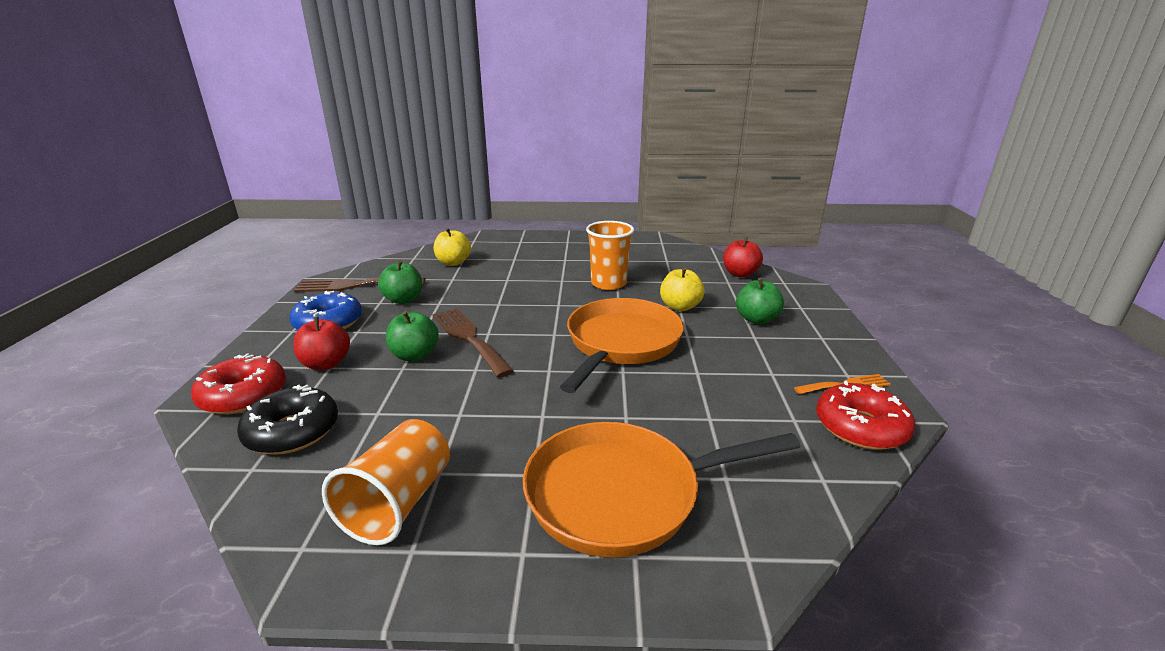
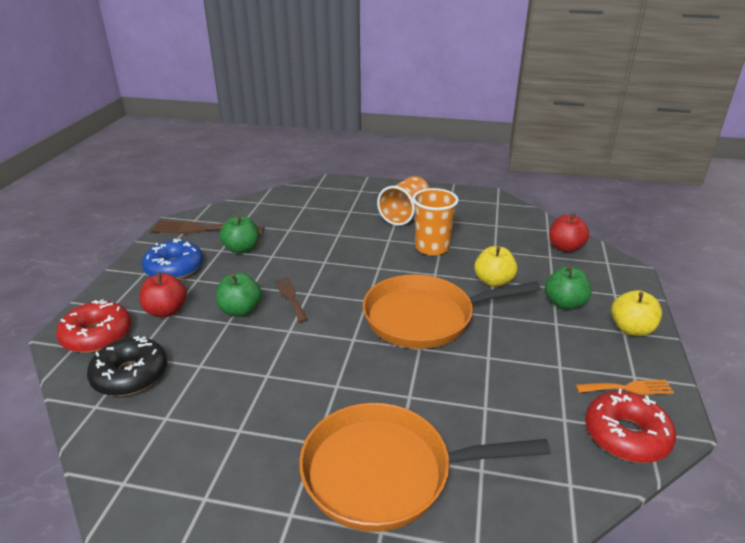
camera: 10 degrees right, 5 degrees up
(398, 503) = (202, 454): orange cup -> orange cup (405, 214)
(453, 263) = (293, 211): yellow apple -> yellow apple (631, 329)
(469, 338) = (290, 297): brown fork -> brown fork, size x0.58
(621, 344) = (425, 317): orange pan -> orange pan turned 135 degrees counterclockwise

